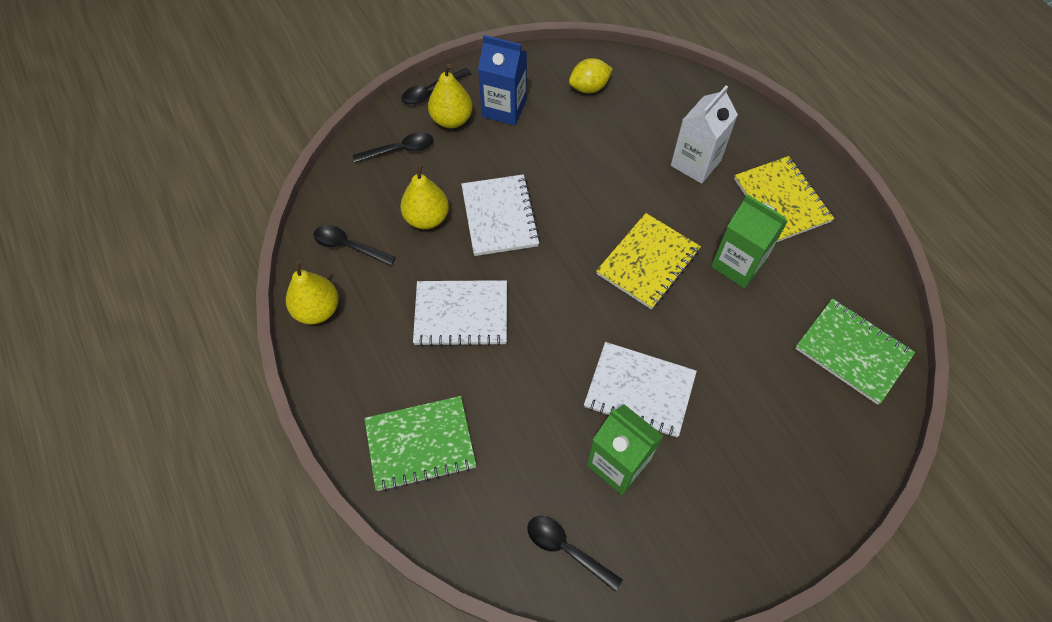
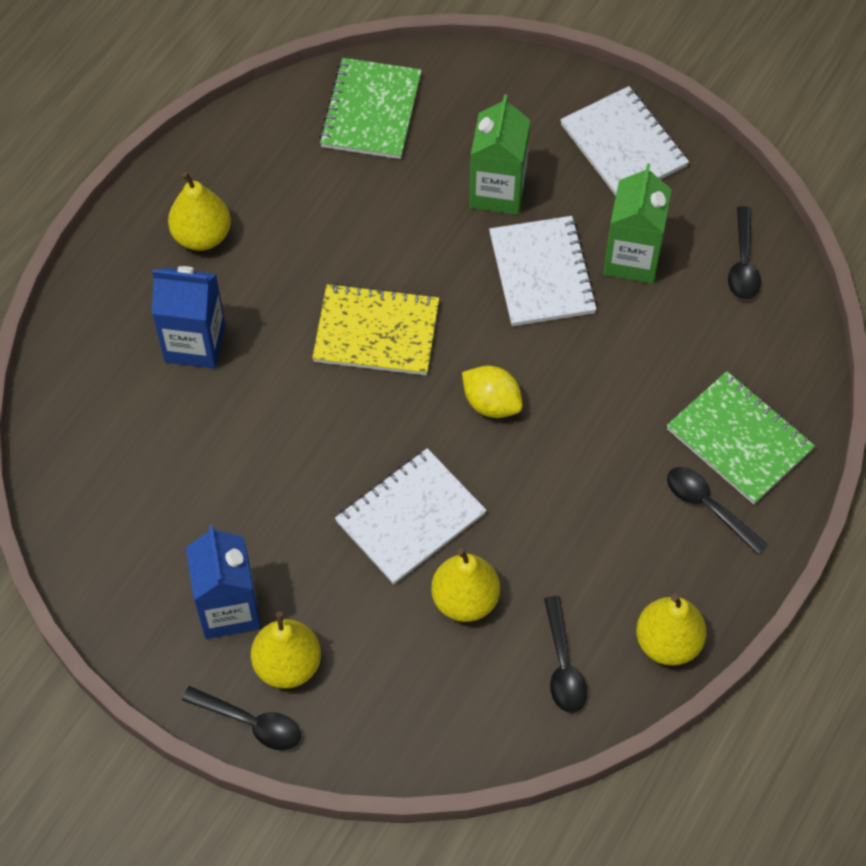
camera: 120 degrees left, 0 degrees up
(400, 150) = (379, 699): black spoon -> black spoon (708, 507)
(461, 314) = (569, 485): white notebook -> white notebook (623, 145)
(589, 88) = (129, 522): yellow lemon -> yellow lemon (491, 403)
(695, 163) = (195, 343): white carton -> blue carton
(738, 264) = (323, 245): green carton -> green carton (497, 191)
(781, 200) = (202, 236): yellow notebook -> yellow pear

